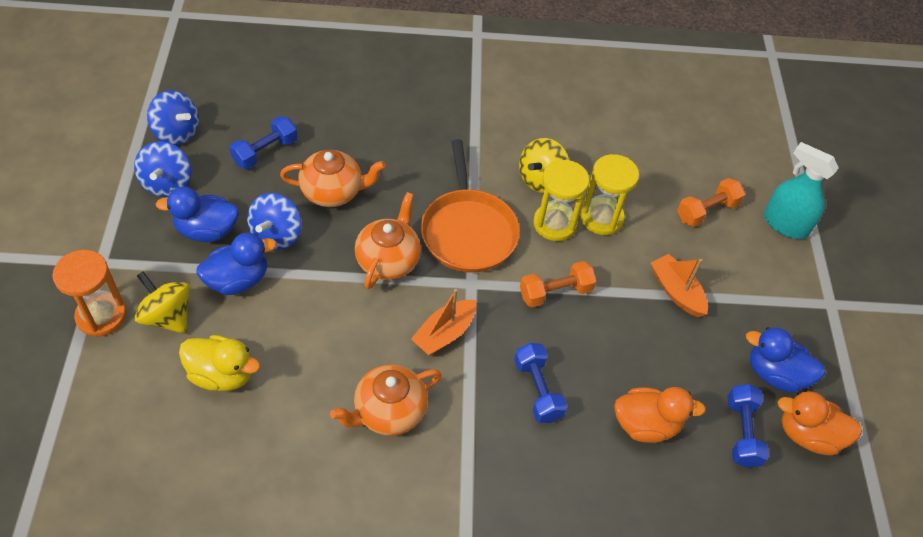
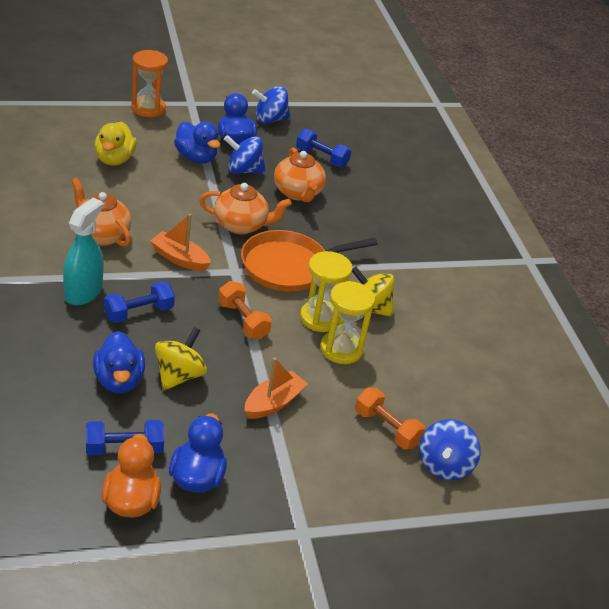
camera: 75 degrees right, 15 degrees down
(167, 316) = (155, 133): yellow spinning top -> yellow spinning top (179, 376)
(177, 133) = (319, 118): blue spinning top -> blue spinning top (444, 465)
(646, 425) = (119, 380): orange duck -> blue duck
(785, 224) = (398, 496): turquoise spray bottle -> turquoise spray bottle (83, 292)

